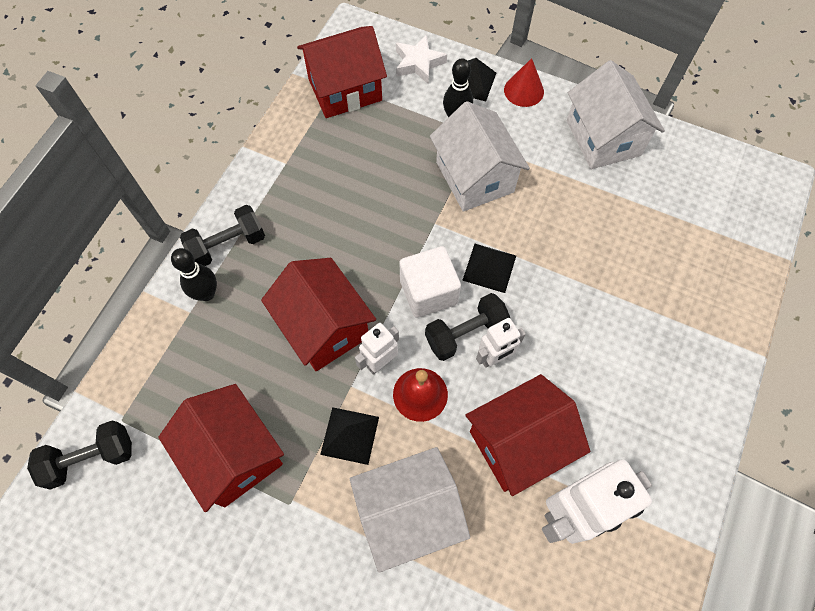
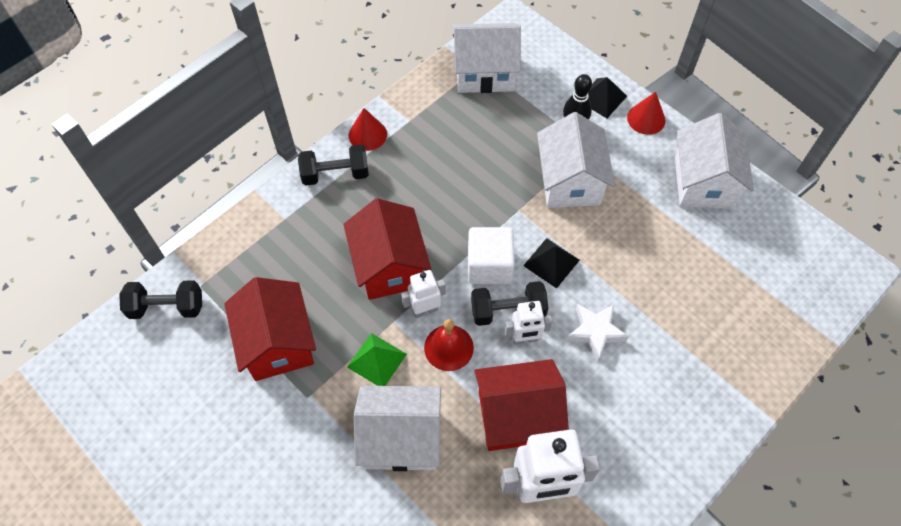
camera: 20 degrees right, 5 degrees down
(206, 293) = (303, 208): black bowling pin -> none
(246, 191) = (367, 134): none -> red cone
(345, 90) = (484, 73): red house -> white house
(350, 435) = (377, 360): black pyramid -> green pyramid
(418, 63) = (559, 68): white star -> white star (595, 332)

